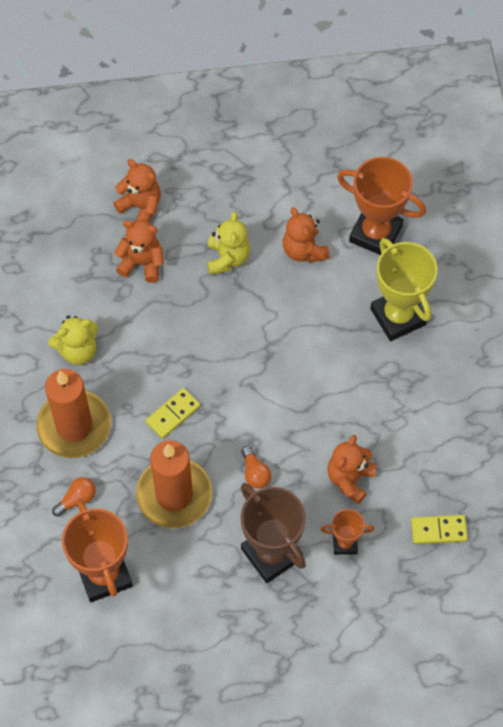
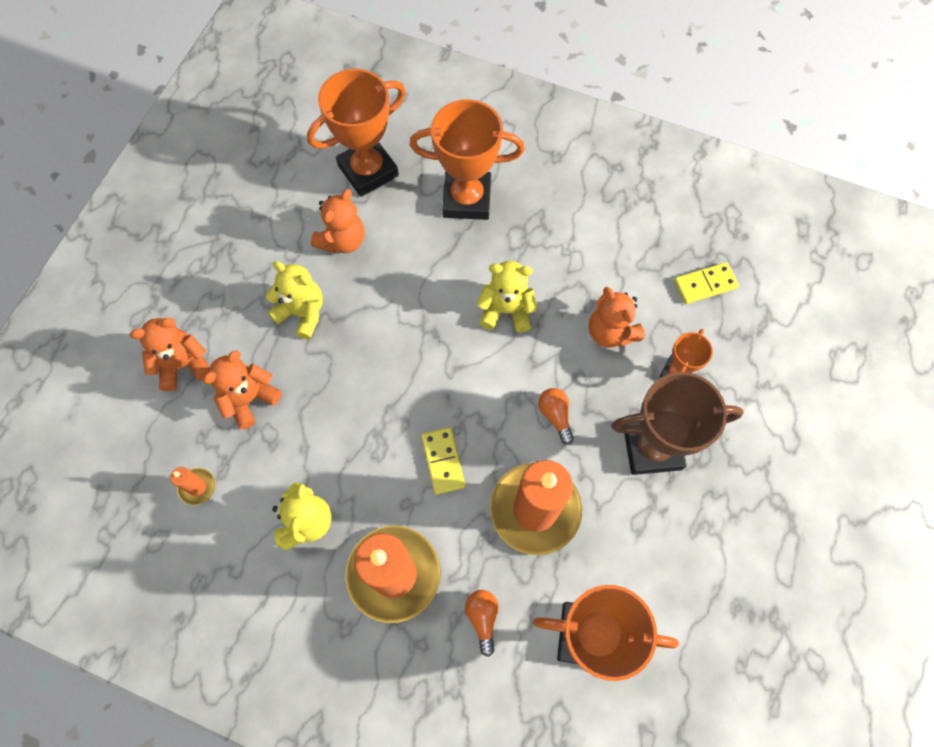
camera: 60 degrees left, 5 degrees up
(61, 269) = (197, 487): none -> orange candle
(255, 473) = (555, 416): orange light bulb -> orange light bulb turned 120 degrees counterclockwise
(304, 250) = (342, 240): orange teddy bear -> orange teddy bear turned 60 degrees counterclockwise
(319, 395) = (506, 310): none -> yellow teddy bear
(398, 316) = (467, 199): yellow trophy -> orange trophy
(438, 530) = (705, 284): yellow domino -> yellow domino turned 45 degrees clockwise

